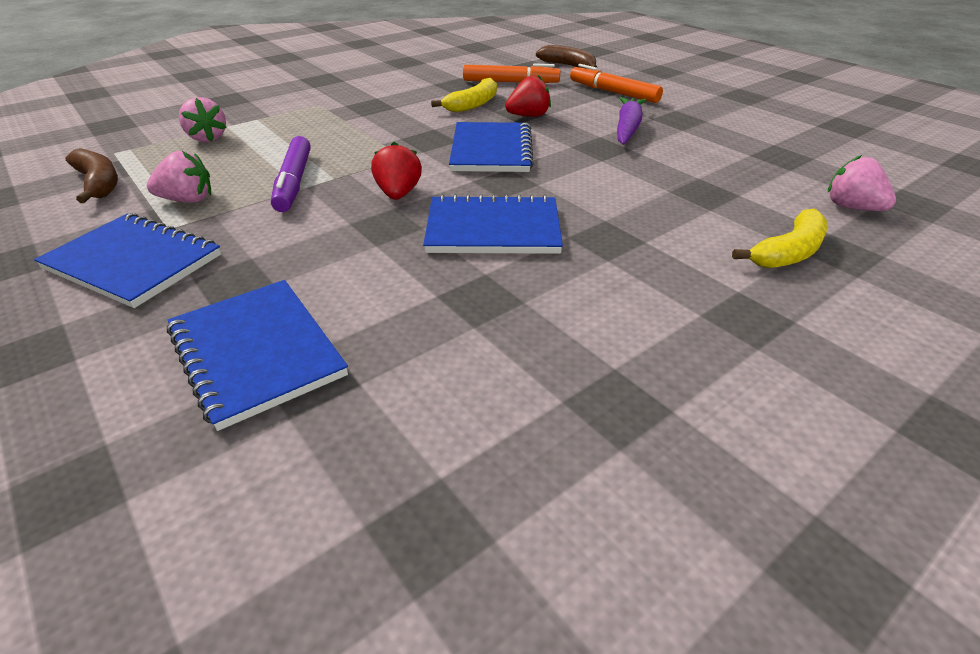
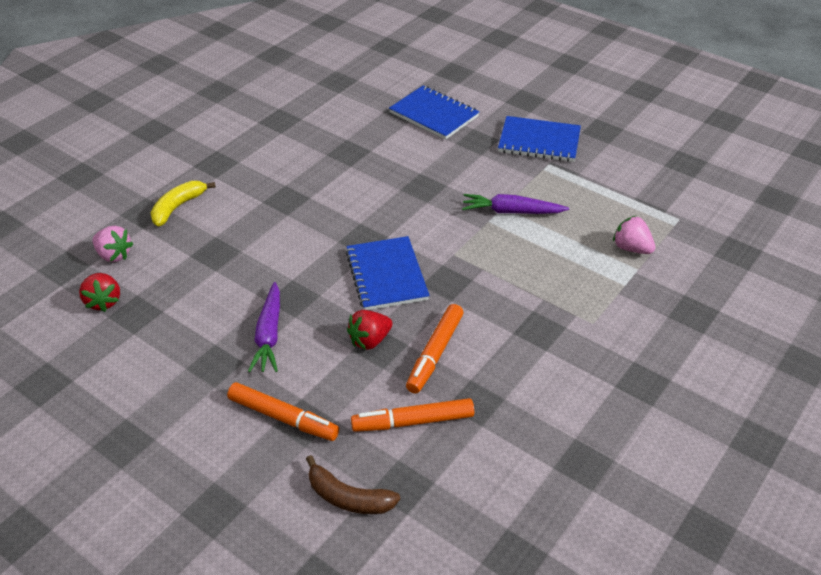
camera: 165 degrees right, 5 degrees up
(99, 183) = (640, 187): brown banana -> none
(188, 200) = (564, 184): pink strawberry -> none
(294, 182) = (511, 212): purple marker -> purple carrot
(398, 194) = (432, 213): red strawberry -> red strawberry (103, 301)
(473, 105) = (435, 353): yellow banana -> orange marker
(493, 229) = (357, 195): blue notebook -> none

